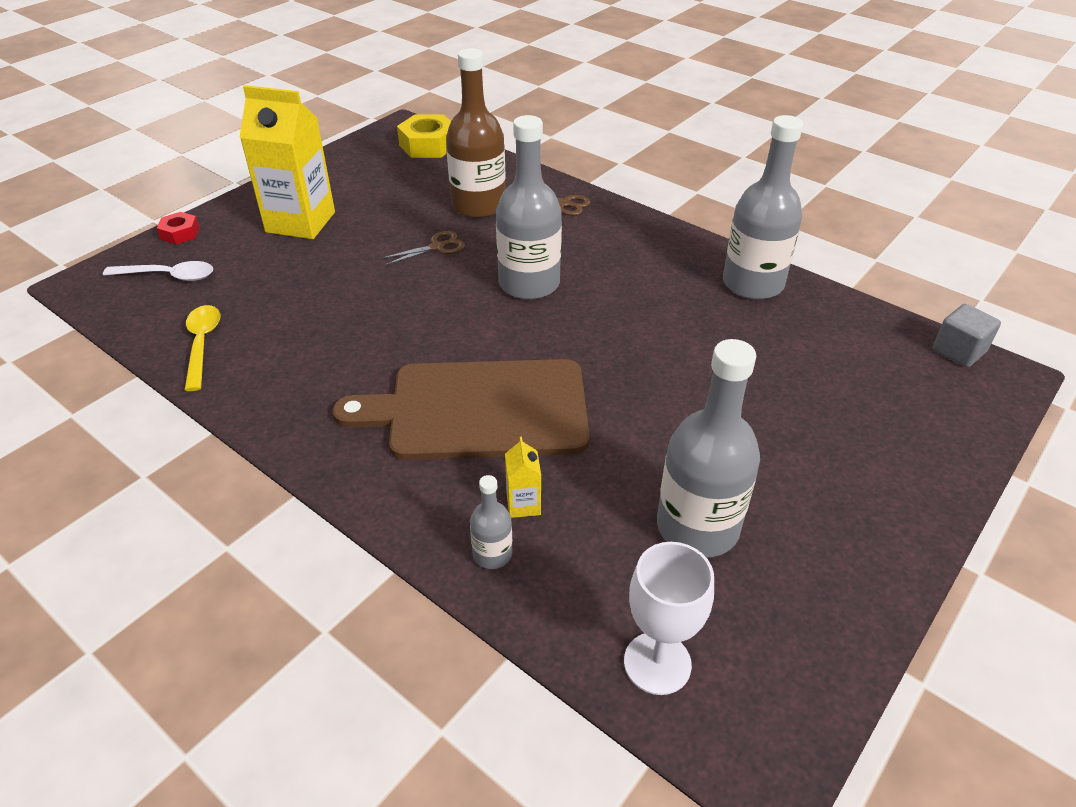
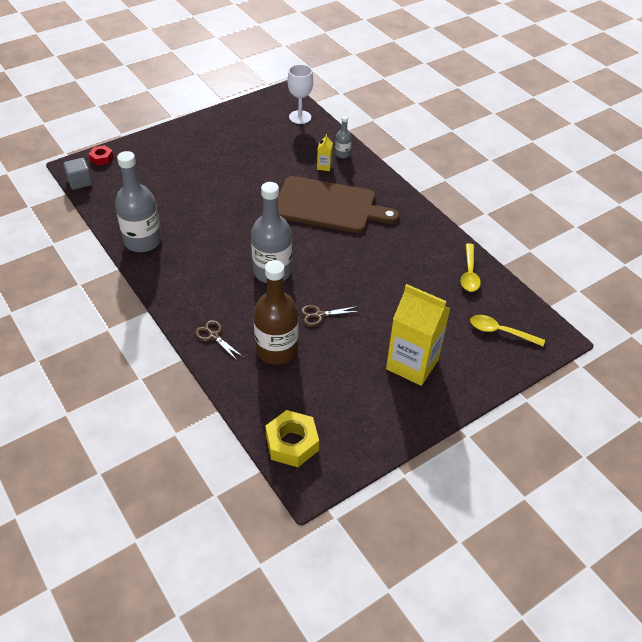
camera: 165 degrees left, 5 degrees up
(168, 276) = (500, 332): white spoon -> yellow spoon
(180, 233) = (501, 374): red nut -> red nut (101, 158)
(697, 527) = (261, 145): grey bottle -> none

